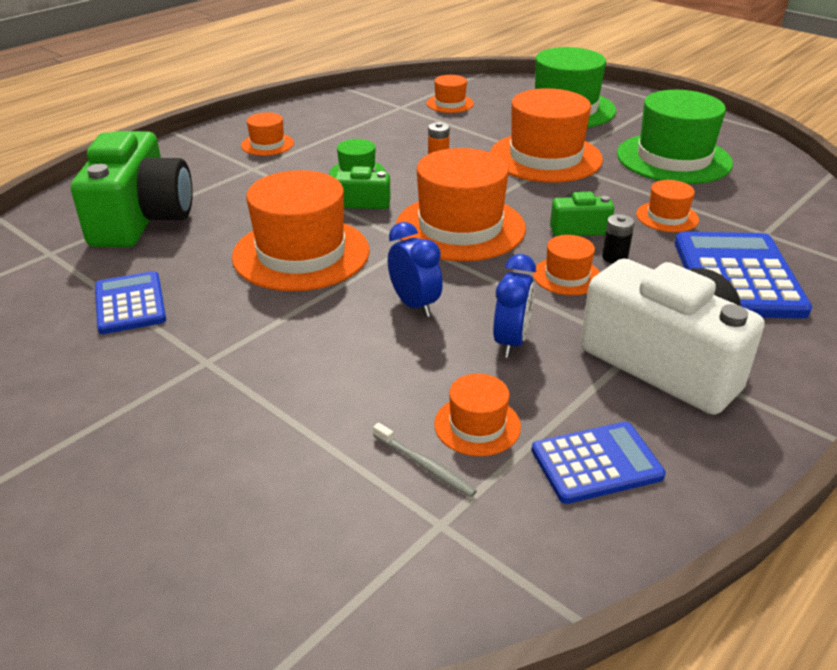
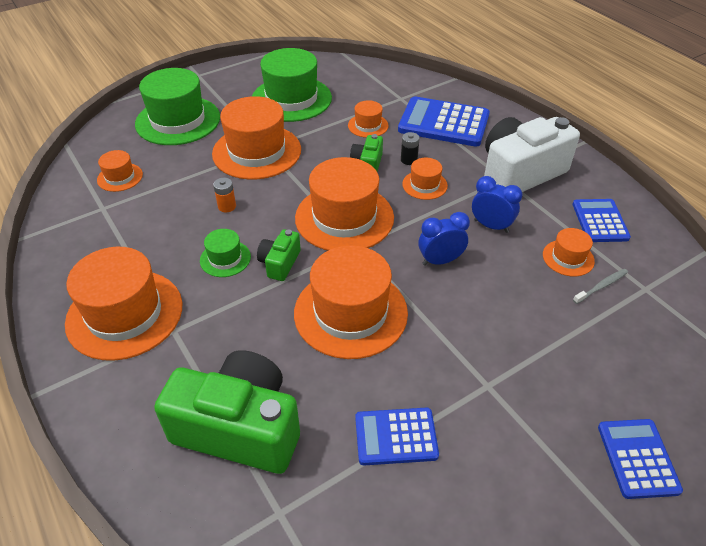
camera: 75 degrees left, 10 degrees up
(90, 504) = (637, 458): none -> blue calculator
(267, 144) = (125, 314): orange hat -> orange hat, size x2.08

